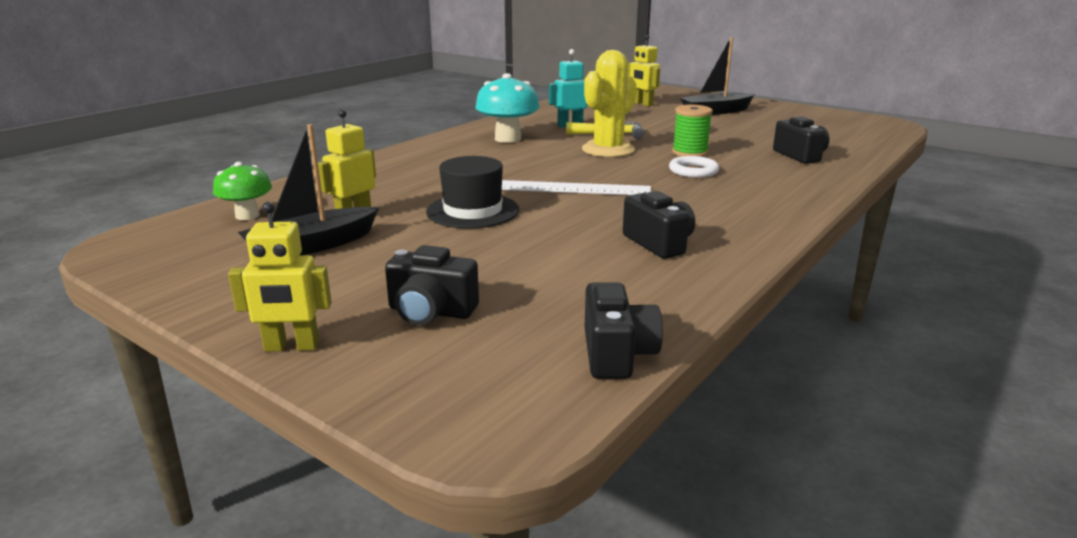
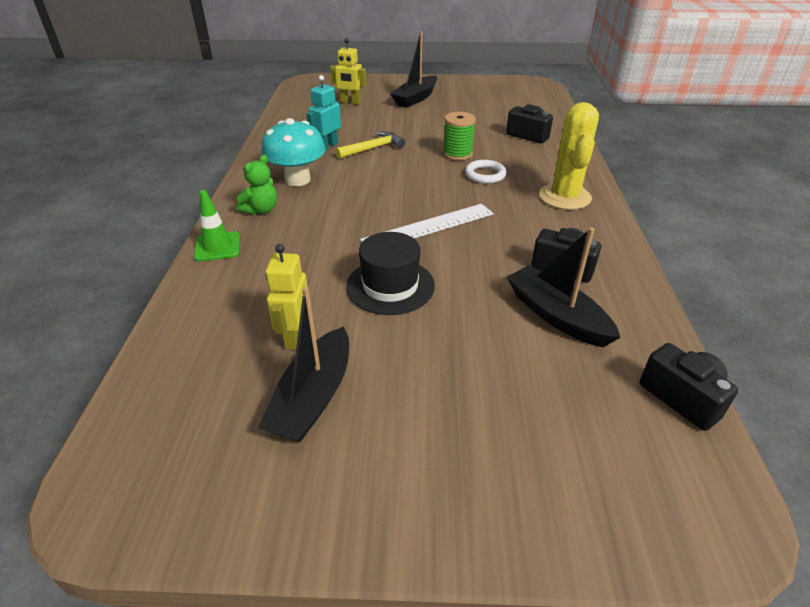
camera: 35 degrees left, 15 degrees up
(247, 216) = (186, 386): green mushroom -> none
(291, 347) = (475, 535): yellow robot -> none
(383, 159) = (217, 247): none -> green traffic cone
(431, 312) = (519, 425): black camera -> none
(449, 148) = (261, 210): none -> green teddy bear
(589, 268) = (556, 316): none -> black boat
(608, 150) = (396, 169): yellow cactus -> yellow cactus (565, 197)

